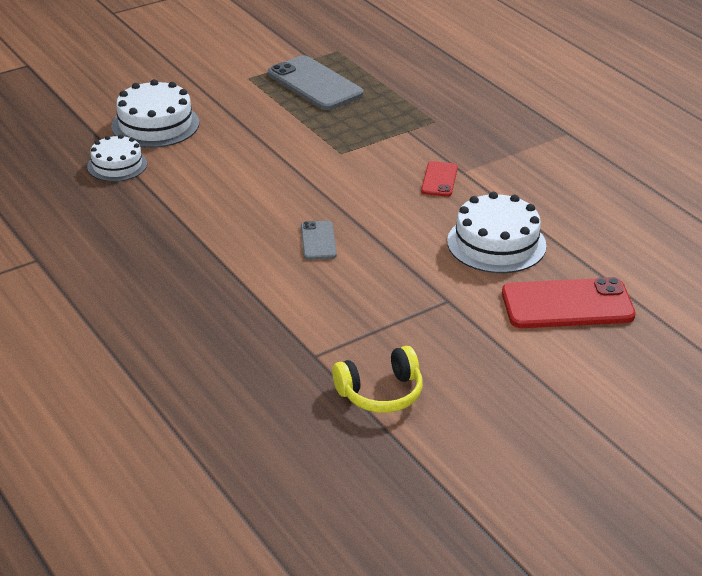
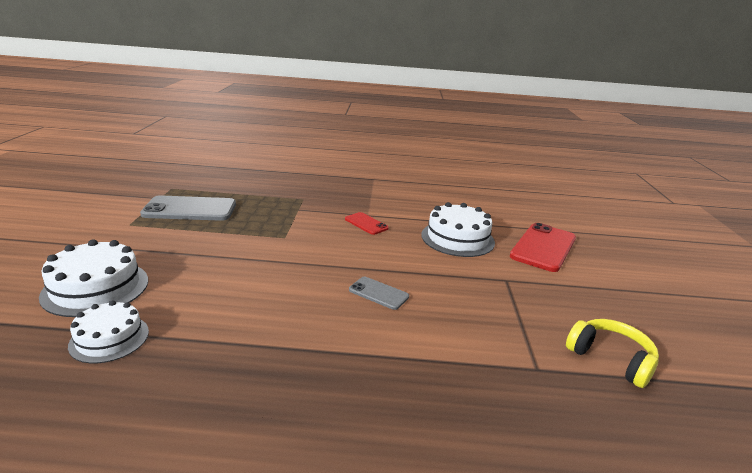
camera: 55 degrees left, 10 degrees down
(380, 393) = (610, 359): yellow headphones -> yellow headphones turned 60 degrees counterclockwise

